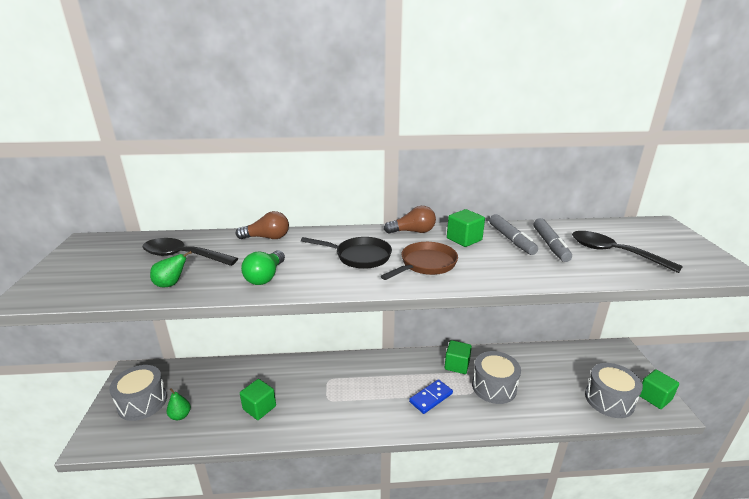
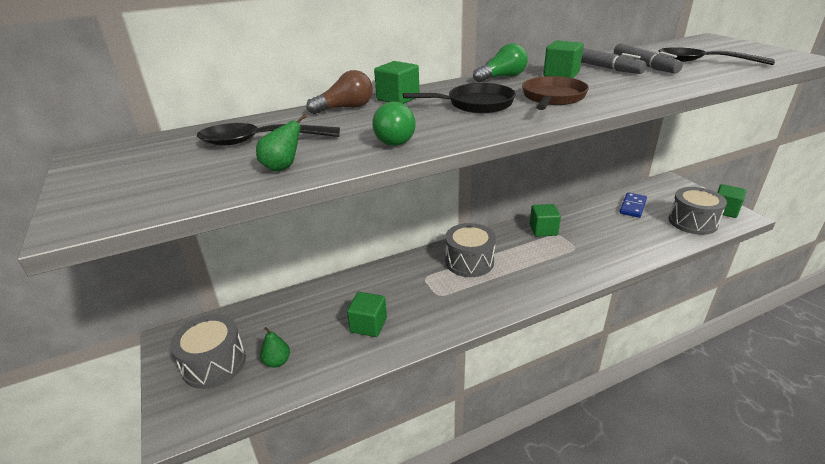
camera: 20 degrees left, 5 degrees up
(312, 236) = (398, 98): none -> green cube
(413, 231) = (502, 77): brown light bulb -> green light bulb
(431, 398) = (541, 264): blue domino -> blue domino (633, 206)
(494, 387) = (591, 238): grey drum -> grey drum (469, 262)

